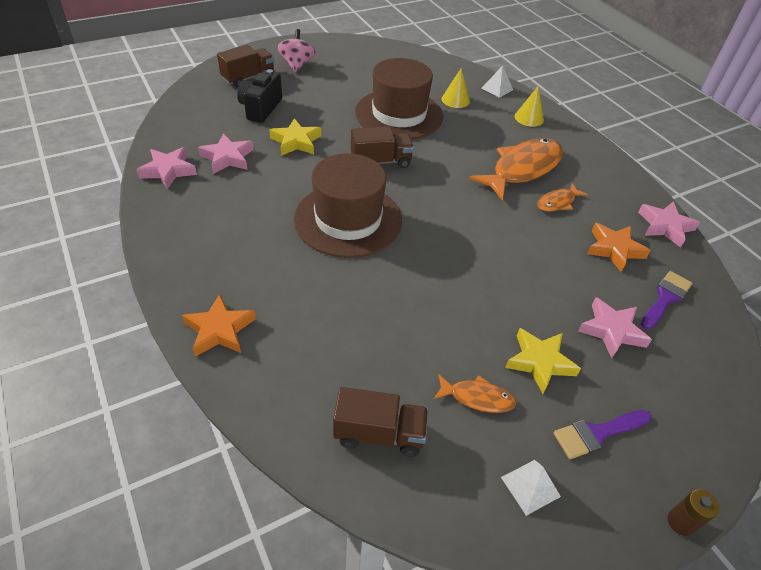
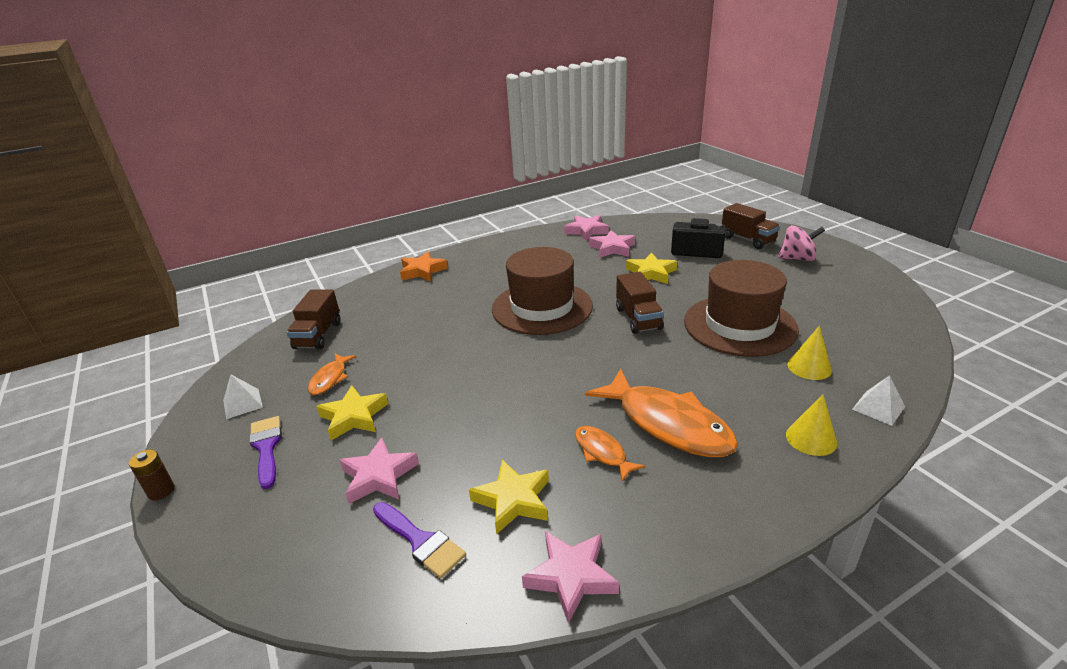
camera: 95 degrees right, 15 degrees down
(614, 249) = (513, 500): orange star -> yellow star

